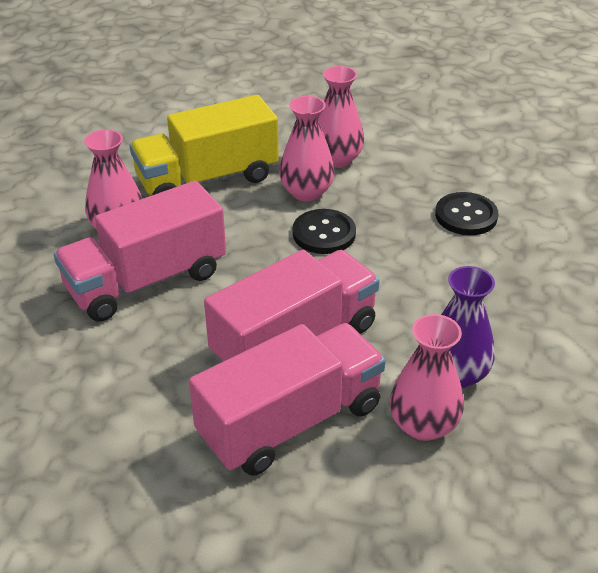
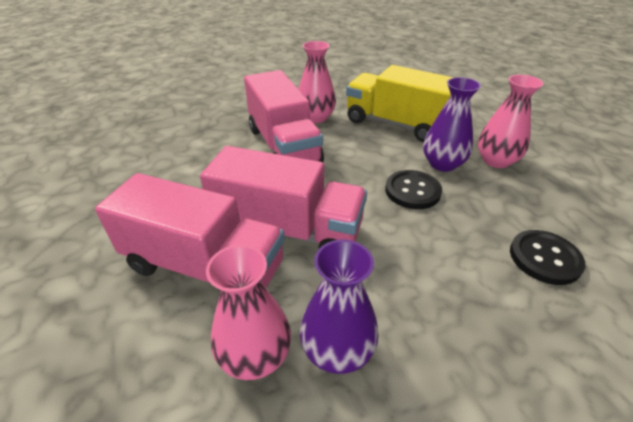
camera: 55 degrees right, 0 degrees up
(146, 281) = (283, 146): pink truck -> pink truck turned 135 degrees counterclockwise
(306, 192) = (442, 164): pink vase -> purple vase

